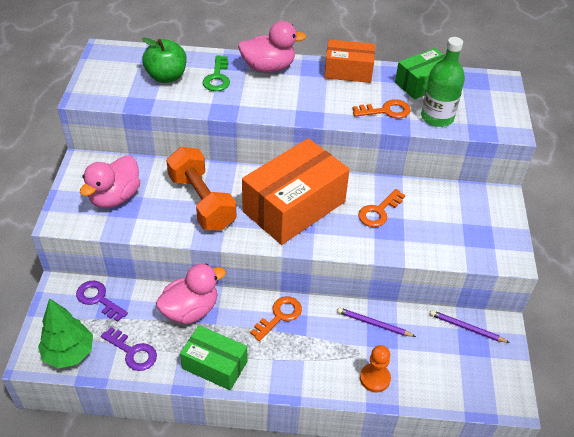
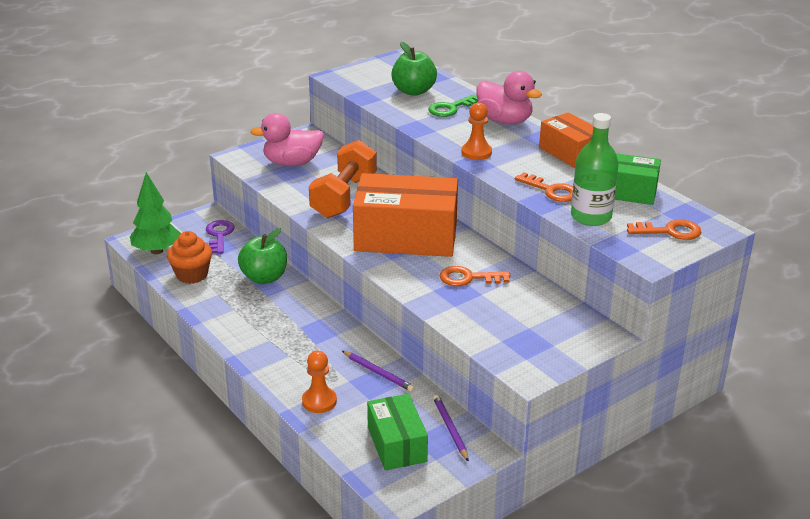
camera: 50 degrees right, 15 degrees down
(133, 352) = (192, 275): purple key -> orange cupcake
(190, 310) = (264, 278): pink duck -> green apple
(215, 365) = (227, 316): green box -> green box (397, 444)
(279, 316) = (317, 321): orange key -> orange key (670, 231)
(295, 108) = (476, 152): none -> orange pawn
(374, 324) = (378, 373): purple pencil -> purple pencil turned 150 degrees clockwise

